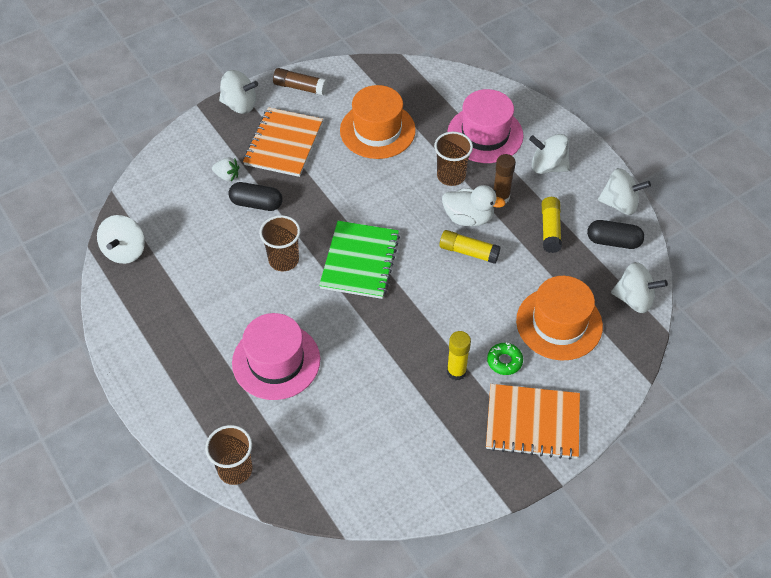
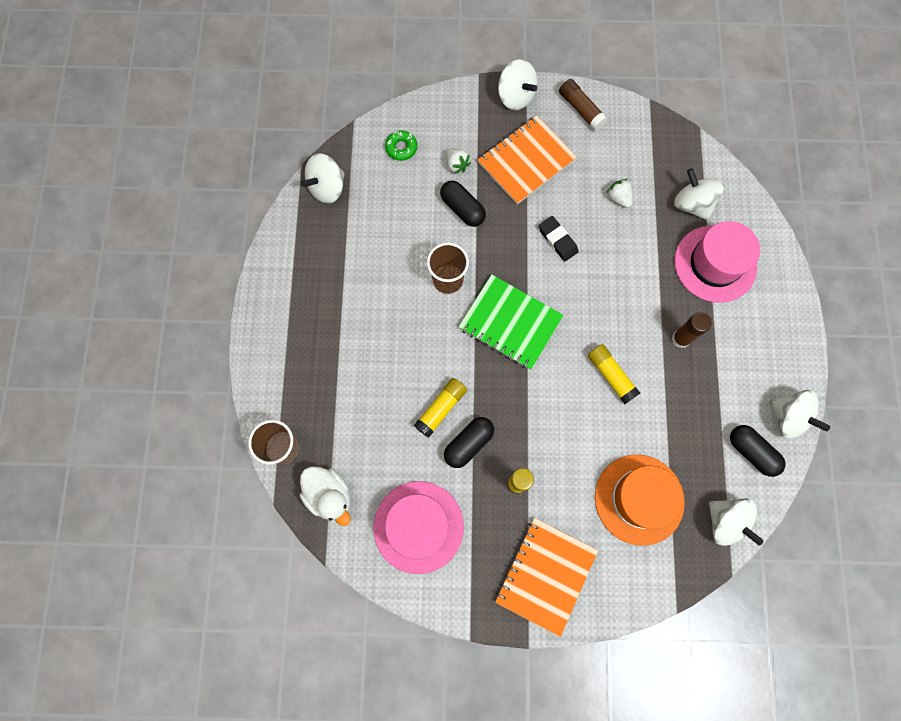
camera: 35 degrees right, 20 degrees up
(276, 361) = (378, 372): pink hat -> pink hat (418, 526)
(352, 184) = (557, 240): none -> black eraser
(360, 261) = (510, 323): green notebook -> green notebook turned 75 degrees clockwise
(377, 130) = (619, 198): orange hat -> white strawberry
(394, 367) = (468, 444): none -> black capsule
(451, 176) = (651, 288): brown cup -> none
(468, 218) = (636, 341): white duck -> white duck (329, 495)
(504, 361) = (564, 502): green donut -> green donut (401, 148)
(532, 422) = (546, 575): orange notebook -> orange notebook turned 75 degrees clockwise
(548, 166) = (749, 335): white spinning top -> white spinning top (692, 204)
(550, 229) = (702, 401): yellow glue stick -> yellow glue stick (441, 408)

